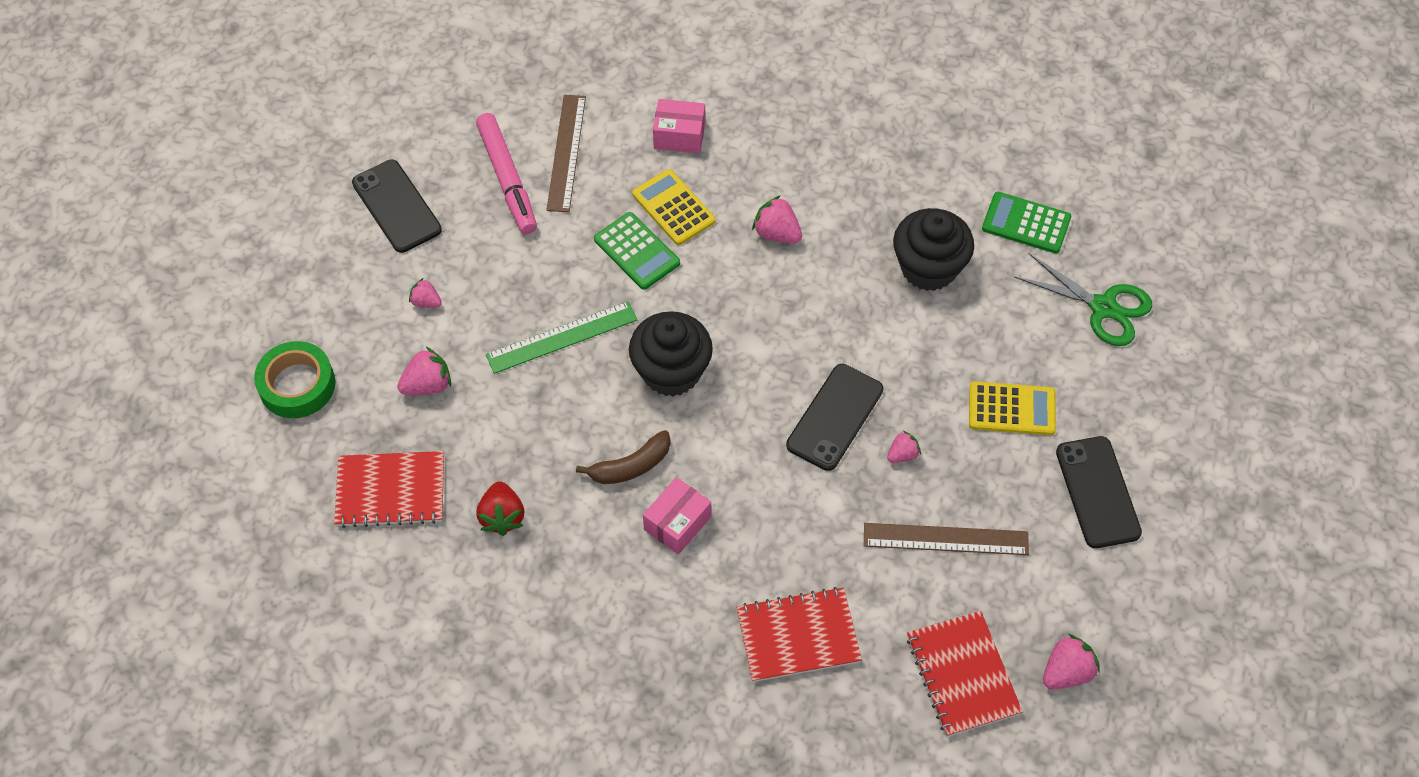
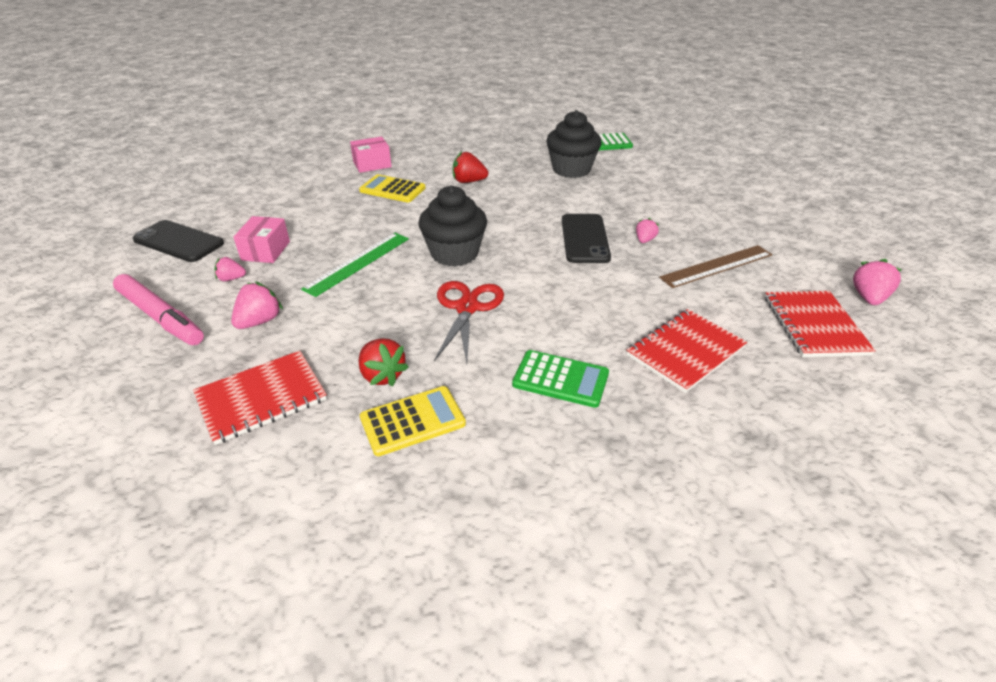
camera: 30 degrees left, 20 degrees down
(297, 385) = (127, 362): green tape -> none
(507, 179) = (263, 208): pink marker -> pink marker (160, 317)
(566, 152) = (299, 188): brown ruler -> none
(631, 466) = (467, 308): brown banana -> red scissors
(637, 251) = (382, 212): green calculator -> green calculator (560, 379)
(677, 523) = (531, 325): pink box -> pink box (266, 251)
(777, 233) = (469, 181): pink strawberry -> red strawberry
(962, 675) = (814, 325): red notebook -> red notebook turned 45 degrees clockwise
(1011, 409) = (682, 203): yellow calculator -> yellow calculator (412, 421)
(1097, 492) = (770, 218): black phone -> none
(1103, 307) = (678, 157): green scissors -> none

